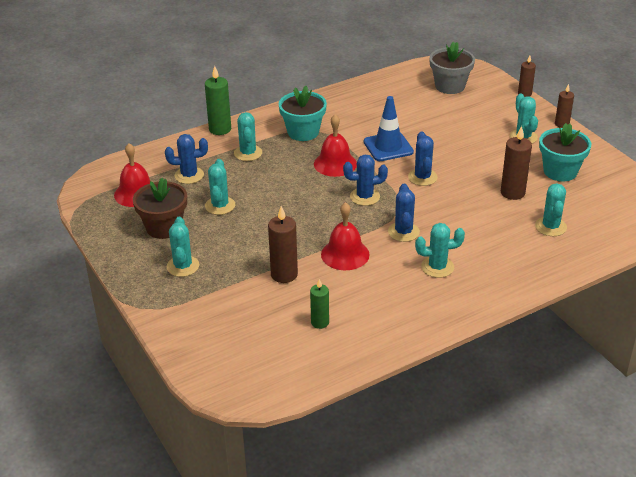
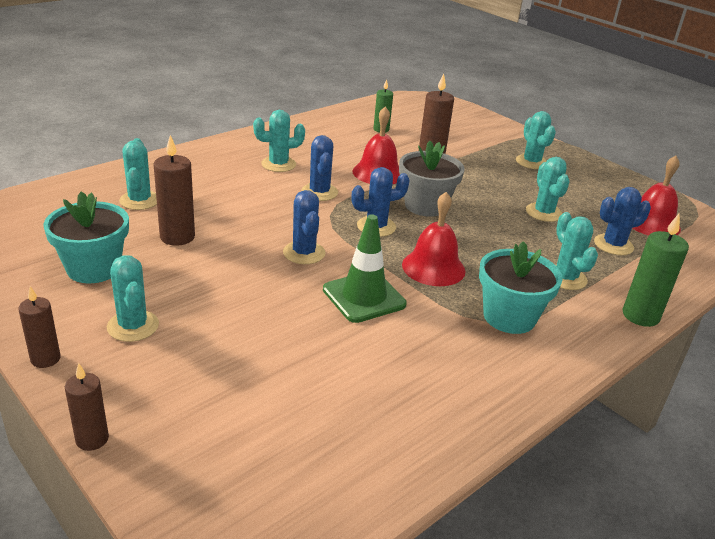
camera: 165 degrees right, 5 degrees down
(164, 227) = (583, 191): brown flower pot -> none
(388, 147) = (364, 297): blue traffic cone -> green traffic cone
(450, 86) = (263, 451): grey flower pot -> grey flower pot (425, 206)

